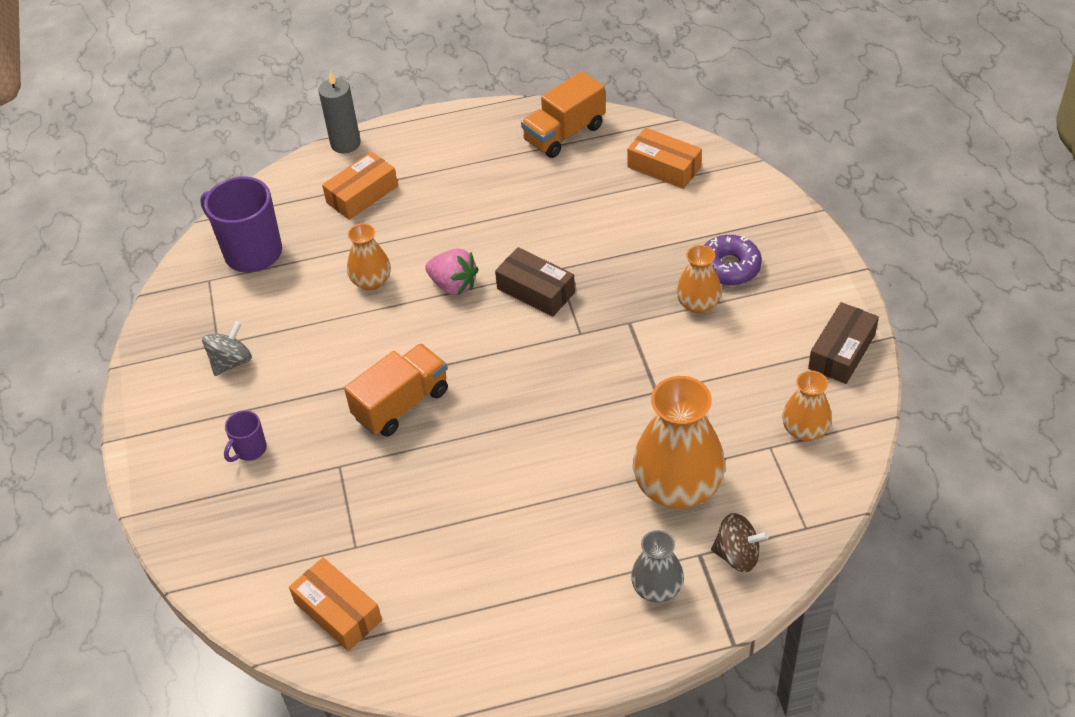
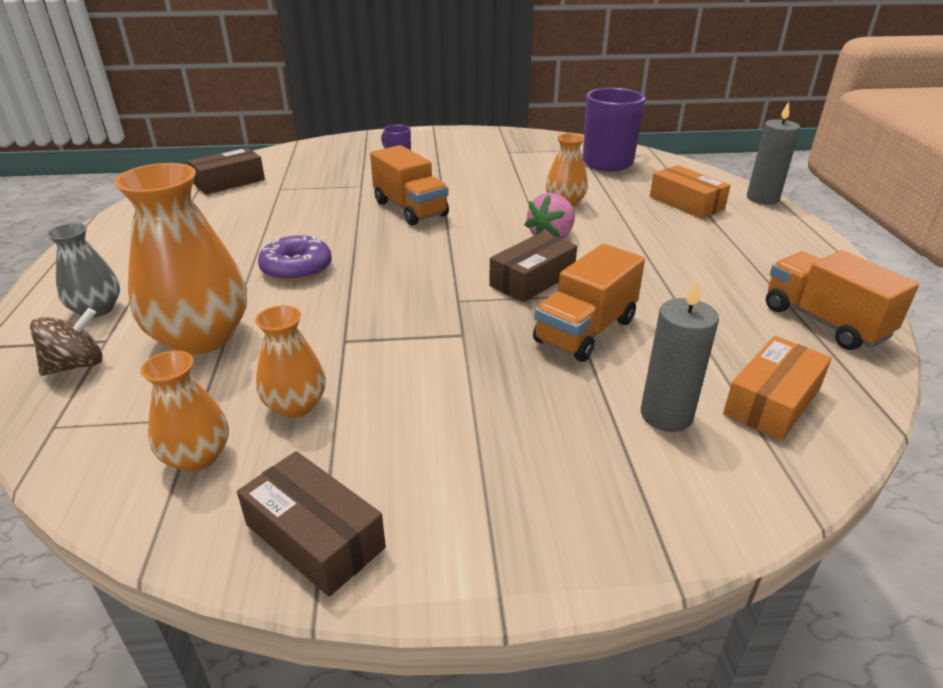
camera: 95 degrees right, 15 degrees down
(231, 362) = (488, 155): grey spinning top -> none
(338, 611) = (229, 182): orange box -> brown box
(607, 254) = (585, 331): none -> orange truck
(692, 213) = (666, 415): none -> grey candle
(698, 304) = (475, 393): orange vase -> orange vase (295, 405)
(729, 267) = (542, 435): purple donut -> purple donut (297, 268)
(737, 555) = (76, 365): brown spinning top -> brown spinning top turned 150 degrees counterclockwise

